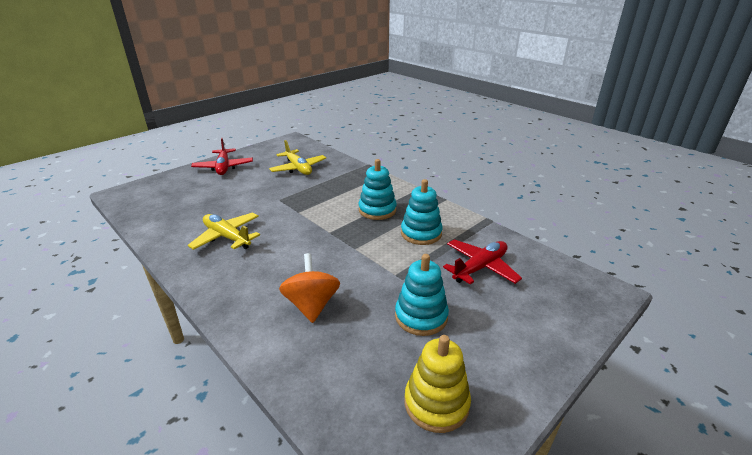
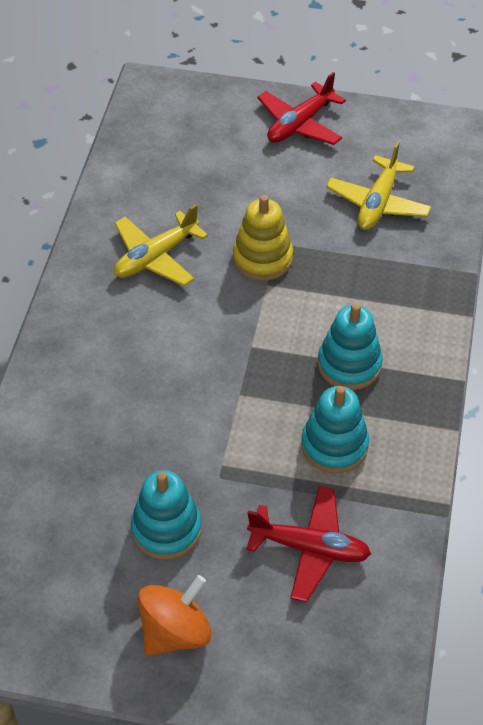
camera: 55 degrees right, 20 degrees up
(227, 237) = (156, 257): yellow plane -> yellow plane turned 135 degrees counterclockwise
(312, 305) = (108, 418): orange spinning top -> orange spinning top (175, 632)
(436, 403) = (55, 601): yellow stacking toy -> yellow stacking toy (262, 258)

